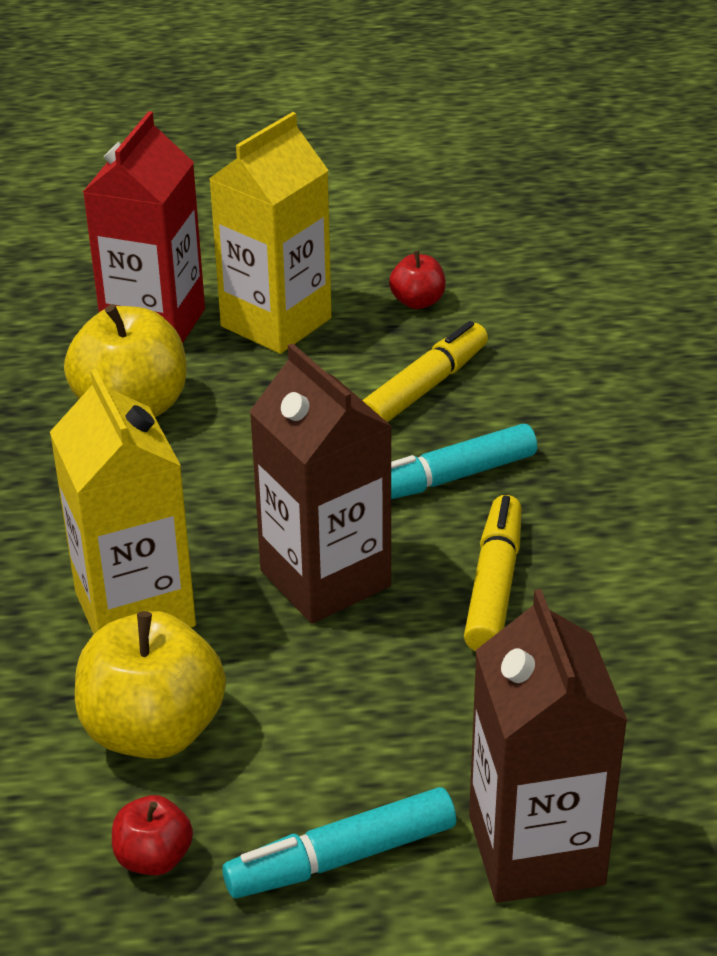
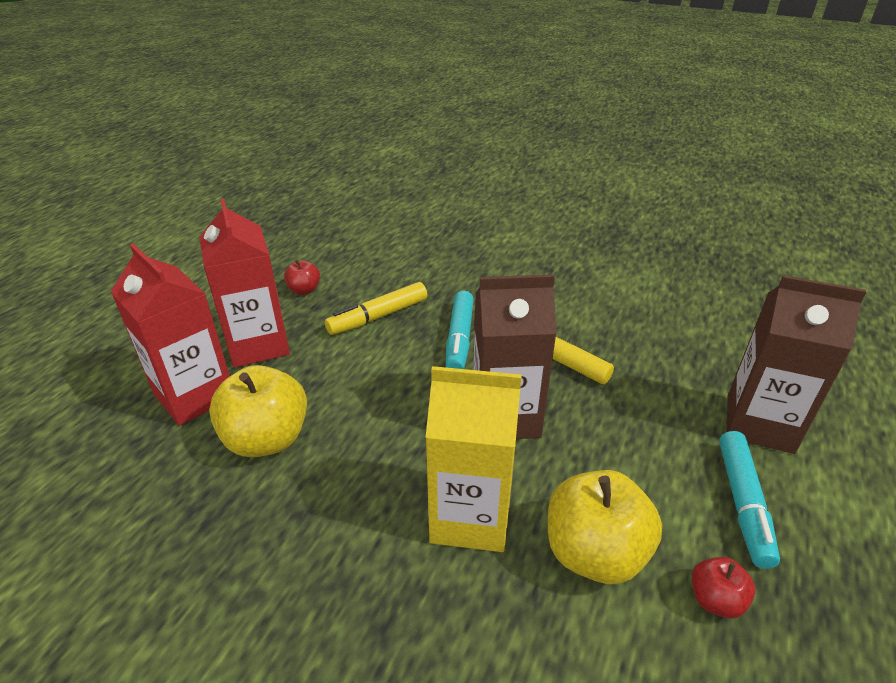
camera: 60 degrees left, 0 degrees up
(276, 322) = (258, 345): yellow carton -> red carton
(425, 387) = (378, 316): yellow marker -> yellow marker turned 105 degrees counterclockwise

